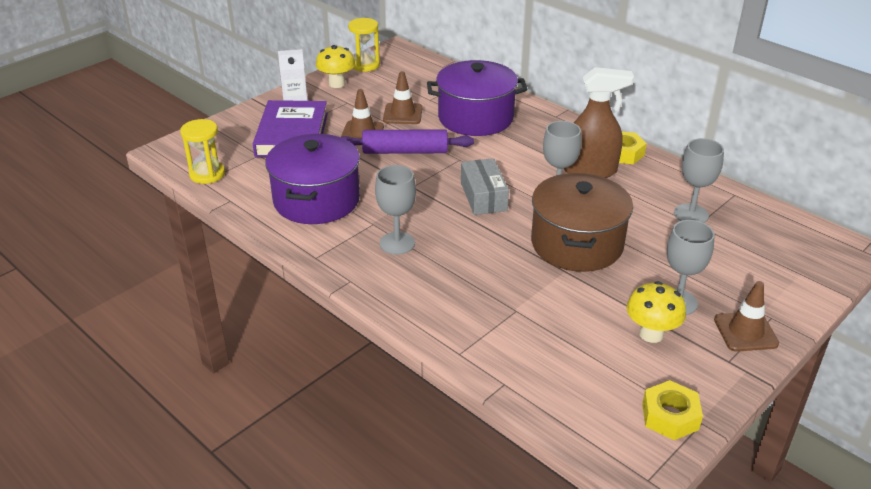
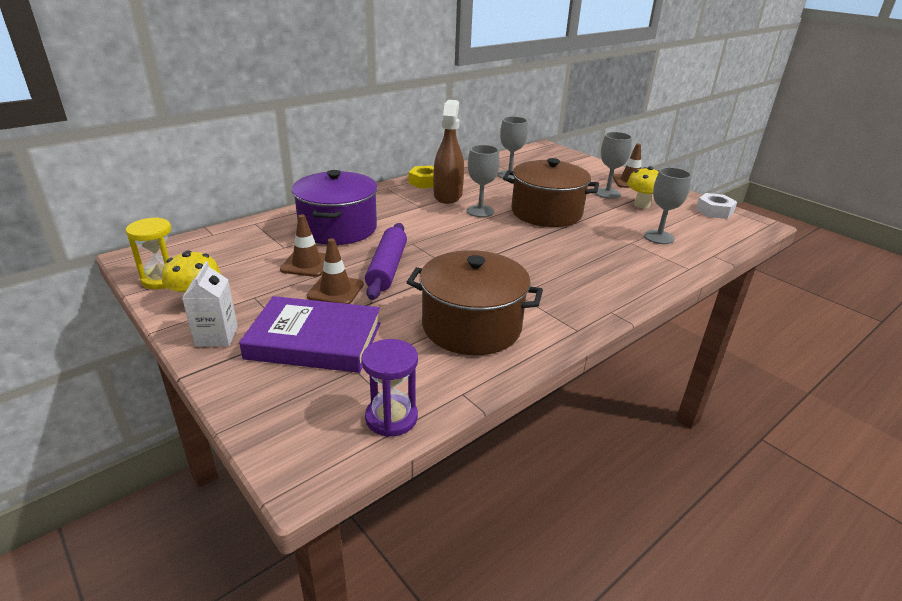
camera: 85 degrees left, 5 degrees down
(207, 174) = (391, 418): yellow hourglass -> purple hourglass
(316, 200) = (471, 326): purple pot -> brown pot
(397, 243) = (550, 284): grey goblet -> grey goblet (658, 237)
(483, 196) = (478, 239): grey box -> none
(670, 416) = (714, 211): yellow nut -> white nut

